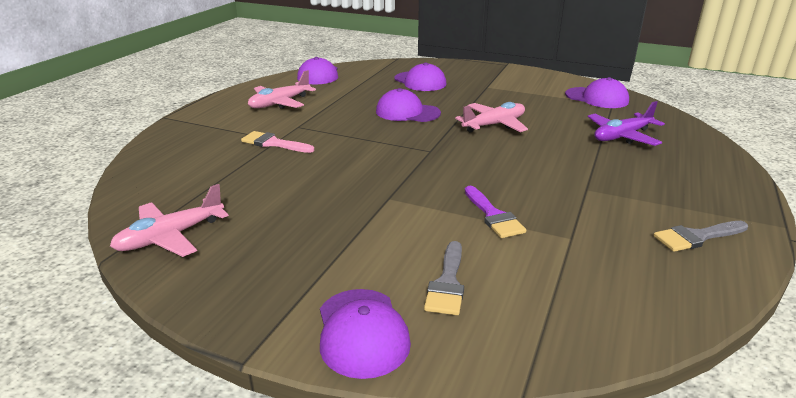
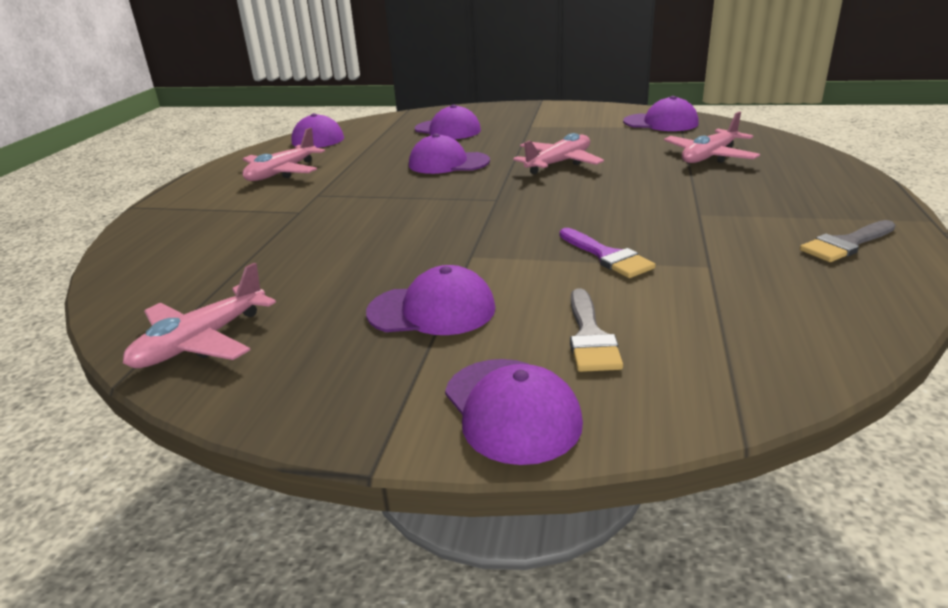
camera: 10 degrees left, 0 degrees up
(273, 143) = (294, 217): pink brush -> none
(340, 240) = (432, 310): none -> purple cap
(622, 136) = (709, 156): purple plane -> pink plane

